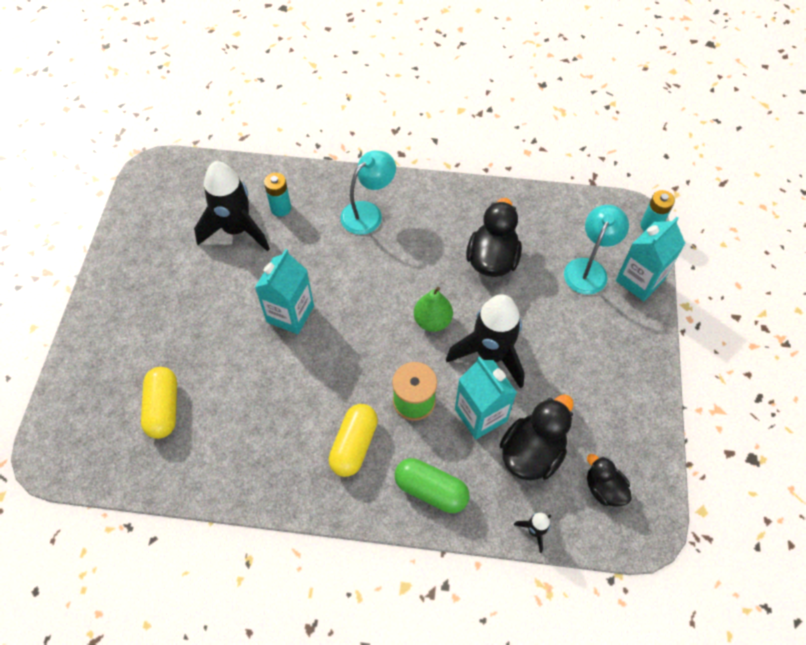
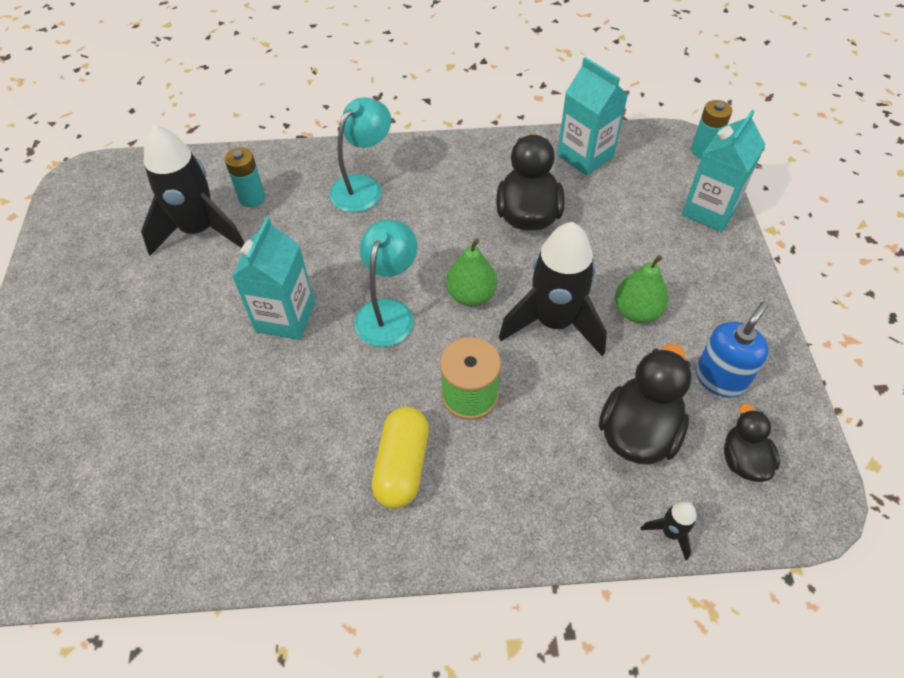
camera: 10 degrees left, 5 degrees down
(164, 408) = (129, 465): yellow capsule -> none
(431, 490) = (519, 505): green capsule -> none
(480, 415) = (560, 397): turquoise carton -> turquoise carton (585, 156)
(556, 357) = (637, 311): none -> green pear
(589, 269) = (646, 207): turquoise lamp -> turquoise lamp (388, 312)
(604, 488) = (743, 460): black duck -> black duck turned 45 degrees clockwise
(605, 423) = (720, 378): none -> blue soap dispenser

